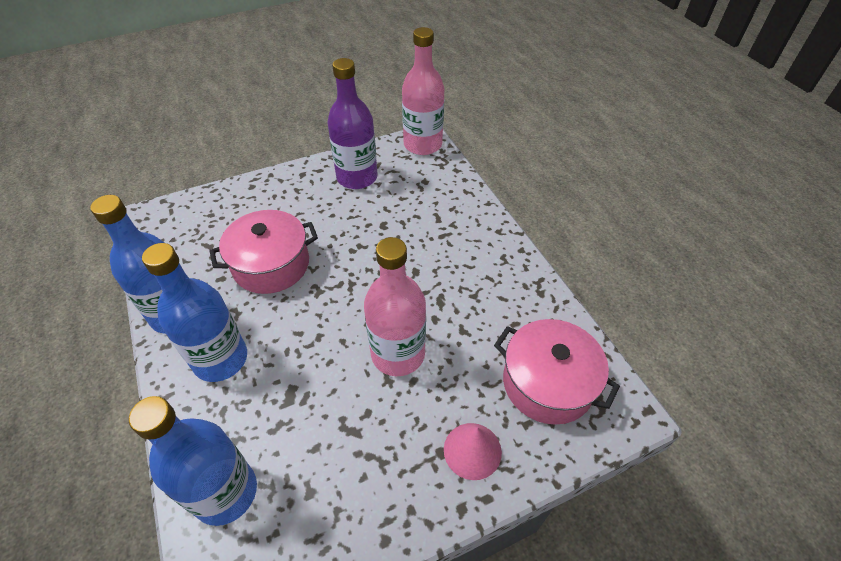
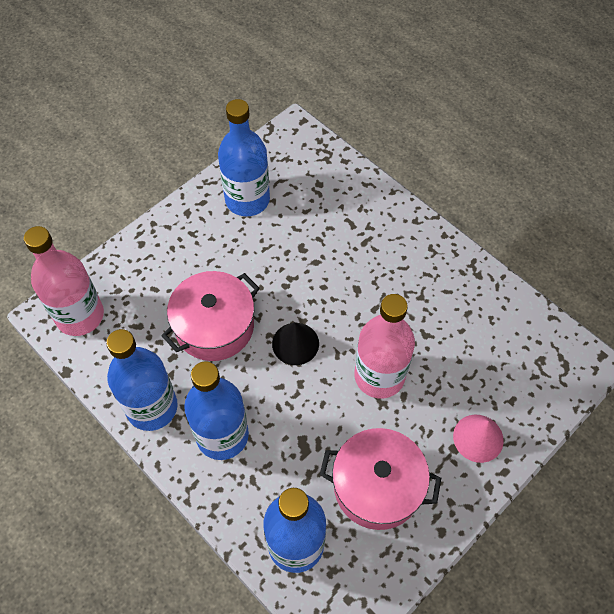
camera: 20 degrees left, 10 degrees up
(334, 300) = (295, 343): none -> black cone
(357, 177) = (247, 200): purple bottle -> blue bottle
(422, 145) = (296, 138): pink bottle -> pink bottle (80, 315)
(547, 383) = (515, 359): pink pot -> pink pot (377, 486)

